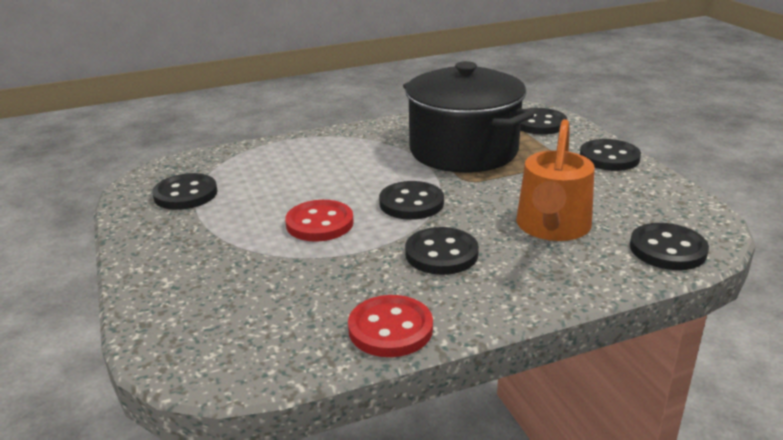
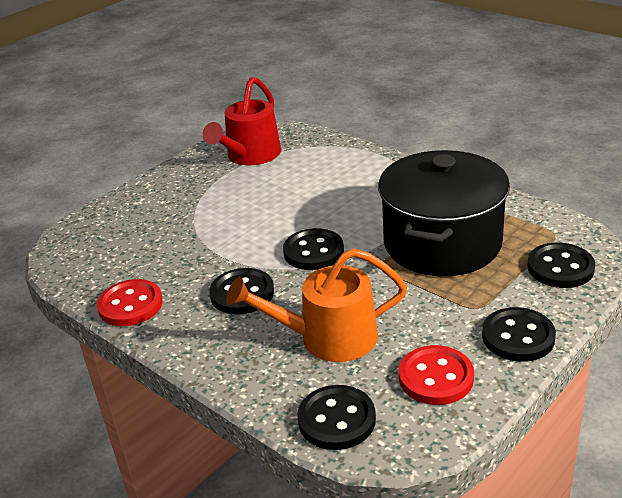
camera: 65 degrees right, 5 degrees up
(185, 194) = (250, 156): black button -> red watering can
(319, 223) = (249, 224): red button -> red button (436, 377)

